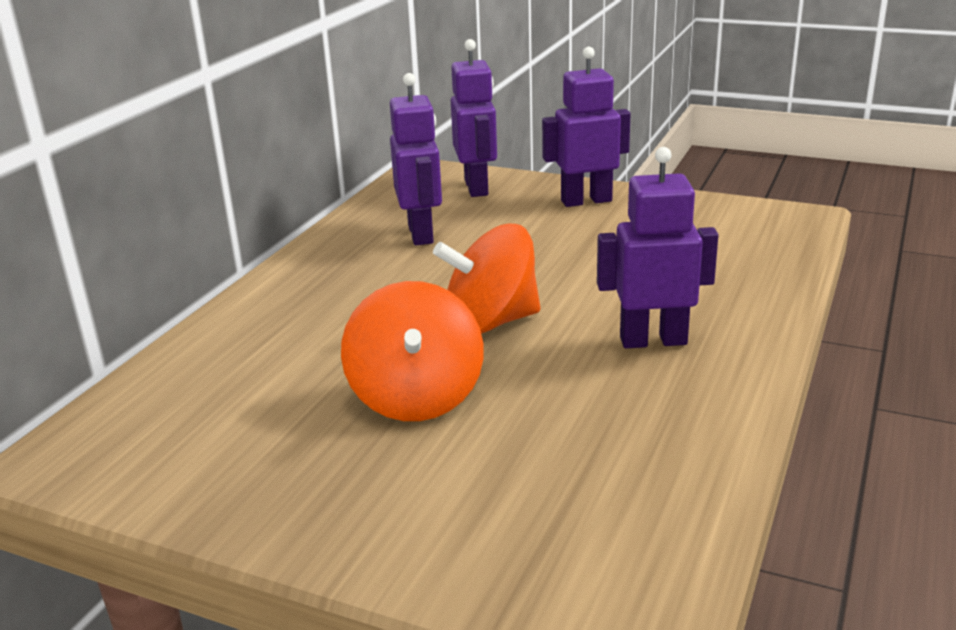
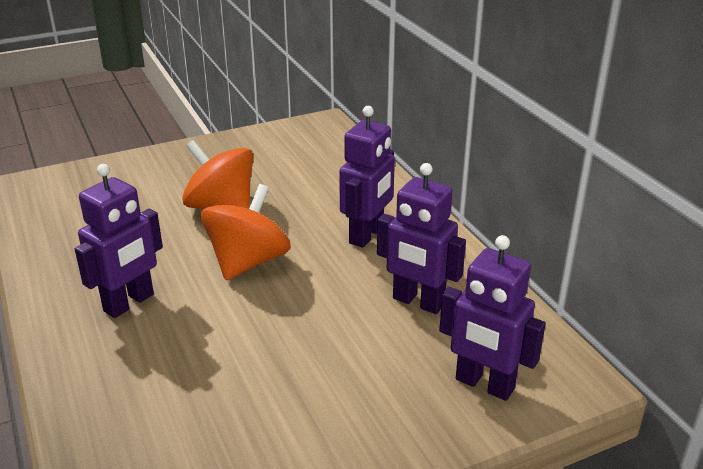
camera: 130 degrees right, 5 degrees up
(586, 201) = (361, 431): purple robot -> purple robot (367, 235)

